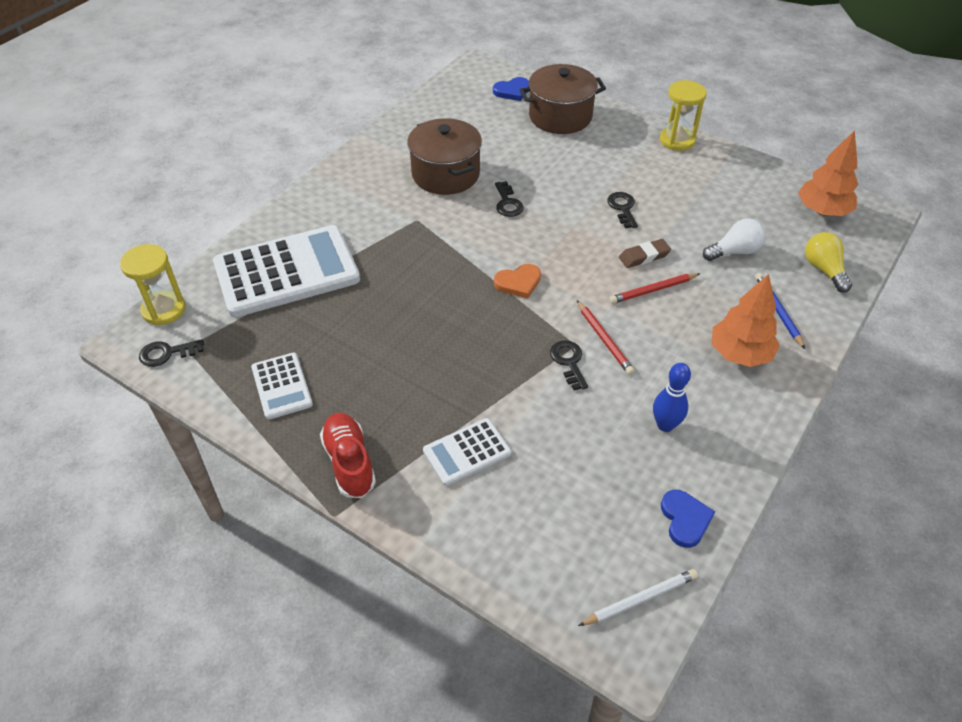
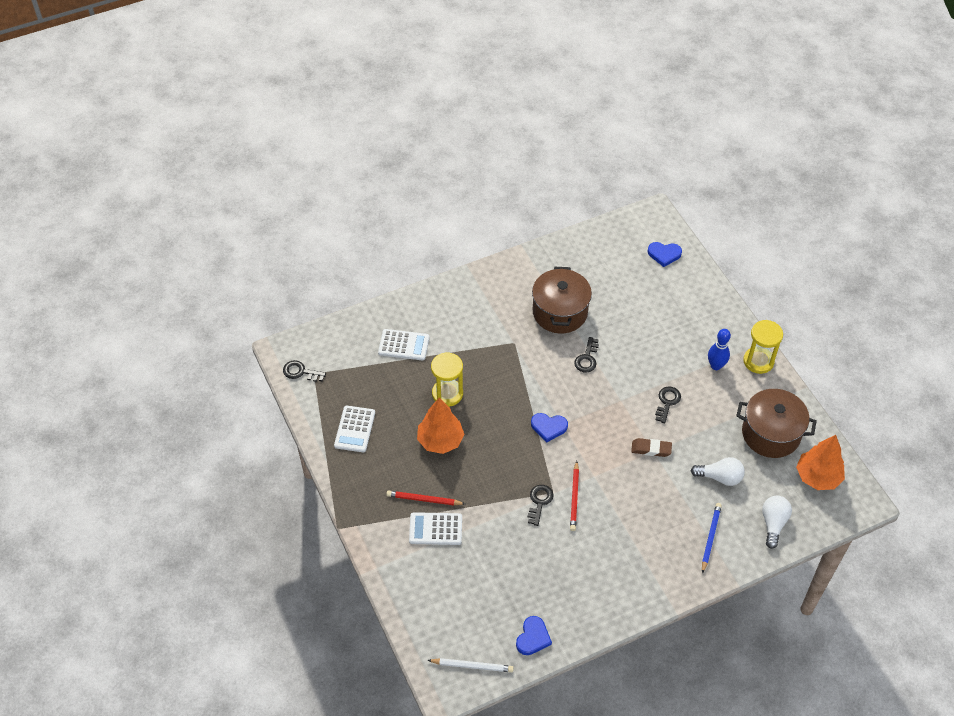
camera: 30 degrees right, 5 degrees up
(164, 309) = (314, 338): yellow hourglass -> yellow hourglass (447, 394)
(287, 272) = (404, 345): white calculator -> white calculator, size x0.49
(349, 463) = (365, 500): red shoe -> none
(518, 283) = (548, 427): orange heart -> blue heart
(560, 116) = (683, 296): brown pot -> brown pot (771, 434)
(653, 290) = (636, 478): red pencil -> red pencil (424, 499)
(665, 425) = (568, 575): blue bowling pin -> blue bowling pin (716, 366)
(739, 354) = (656, 554): orange tree -> orange tree (440, 440)
(824, 270) = (773, 523): yellow light bulb -> white light bulb

